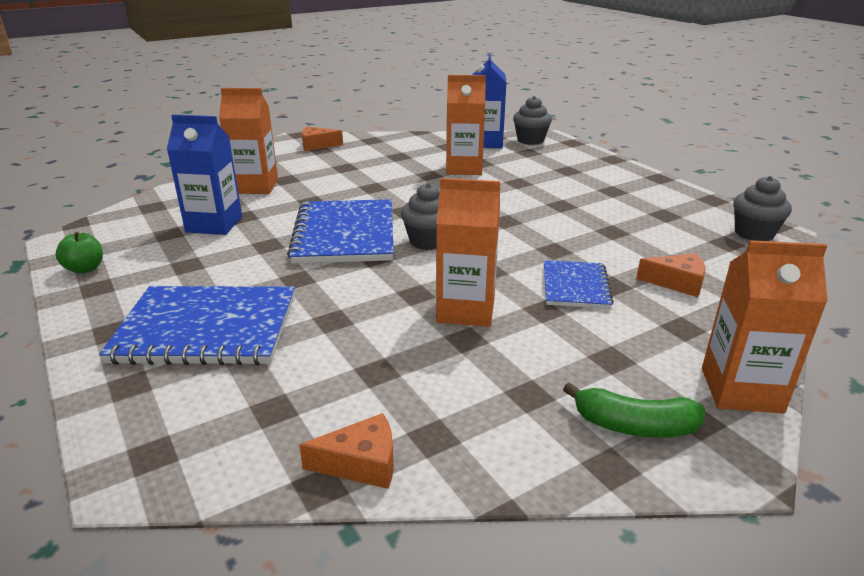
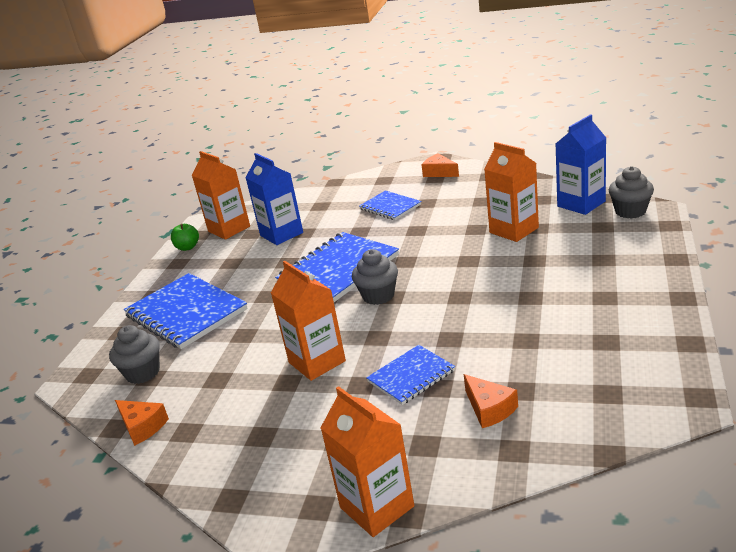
camera: 50 degrees right, 0 degrees up
(255, 186) = (345, 206): orange carton -> orange carton (229, 229)
(311, 177) = (390, 207): none -> blue notebook
(634, 426) = (279, 487): green banana -> none
(754, 233) = (656, 396): grey cupcake -> grey cupcake (143, 373)

